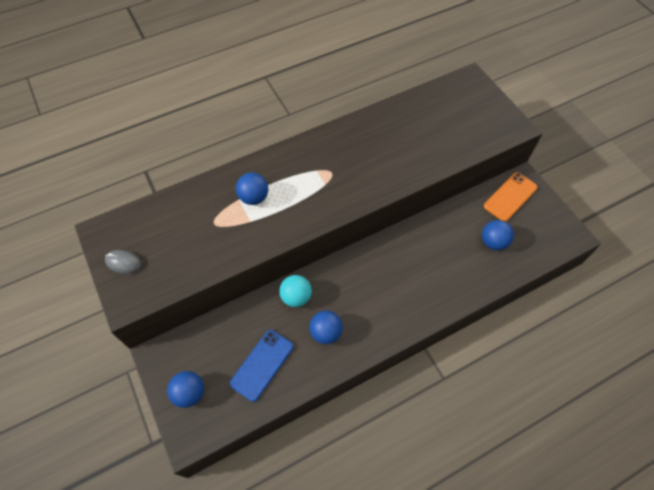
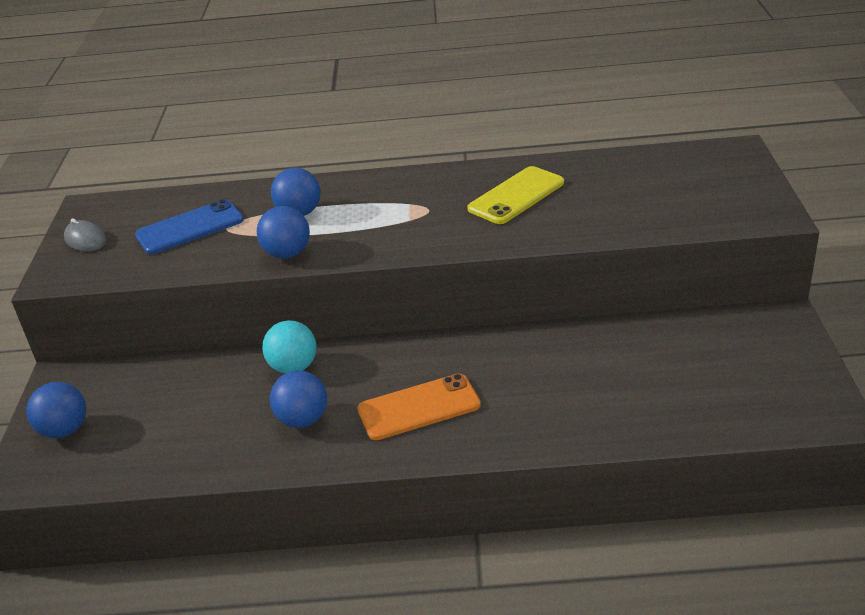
camera: 30 degrees right, 25 degrees down
(262, 365) = (183, 429): blue phone -> blue phone (190, 228)
(375, 147) = (516, 196): none -> yellow phone
(493, 242) = (666, 384): blue ball -> blue ball (287, 254)
(510, 197) = (741, 335): orange phone -> orange phone (419, 407)

